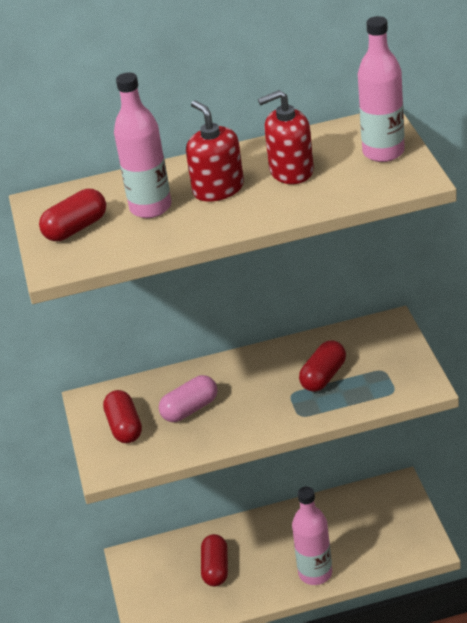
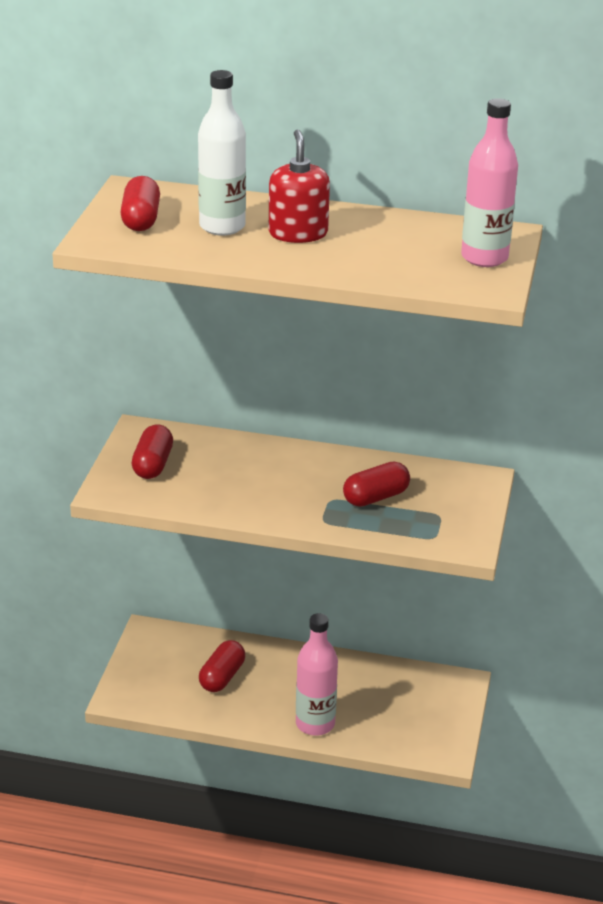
camera: 20 degrees right, 5 degrees down
(76, 228) = (140, 219): red capsule -> red capsule turned 75 degrees counterclockwise
(150, 207) = (222, 226): pink bottle -> white bottle
(190, 409) = (225, 474): pink capsule -> none
(291, 171) = (380, 242): red soap dispenser -> none

